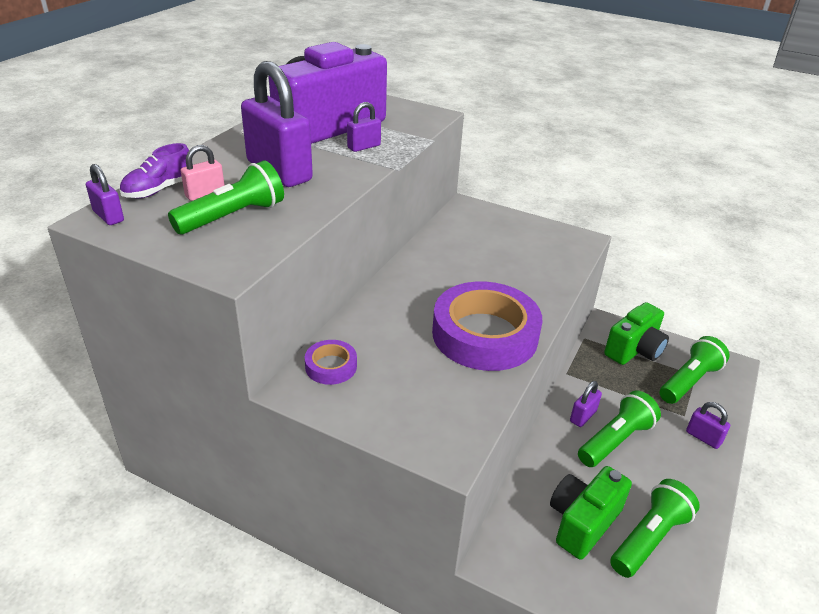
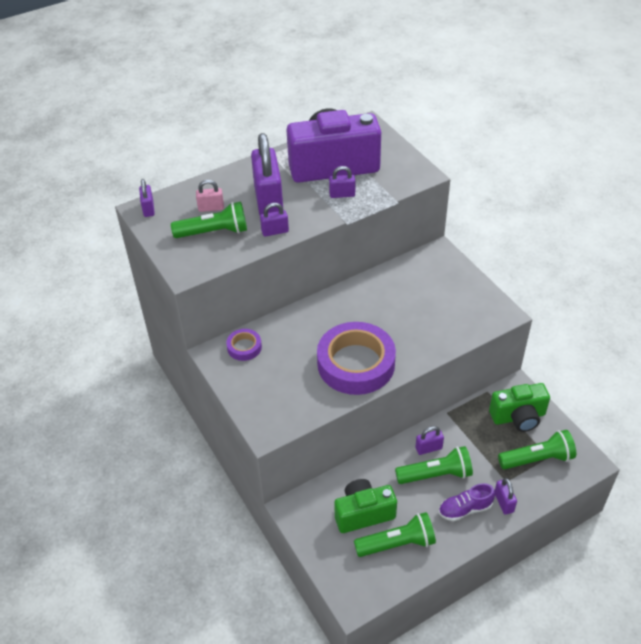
camera: 35 degrees right, 10 degrees up
(159, 190) = (188, 195): purple shoe -> purple shoe (465, 509)
(317, 196) = (275, 231): none -> purple padlock

